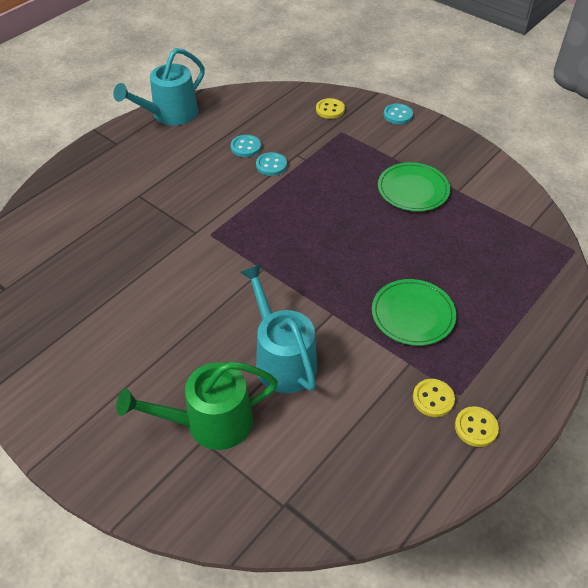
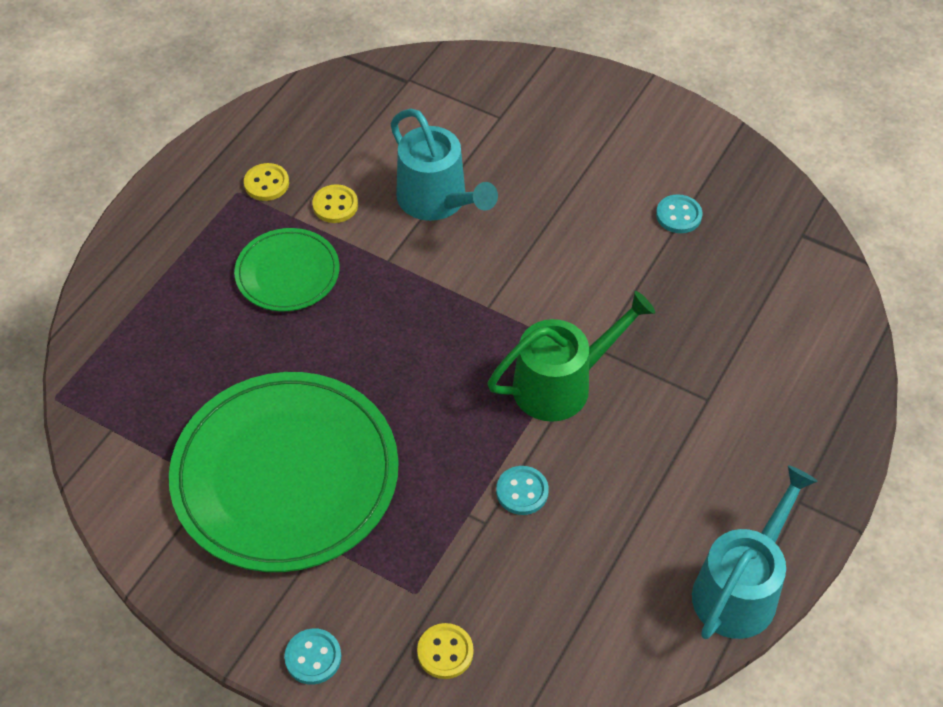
camera: 170 degrees right, 5 degrees up
(210, 423) = (497, 132): green watering can -> green watering can (561, 384)
(246, 147) = (576, 526): turquoise button -> turquoise button (678, 215)
(413, 189) = (285, 475): green plate -> green plate, size x1.97
(476, 427) = (223, 163): yellow button -> yellow button (335, 205)

